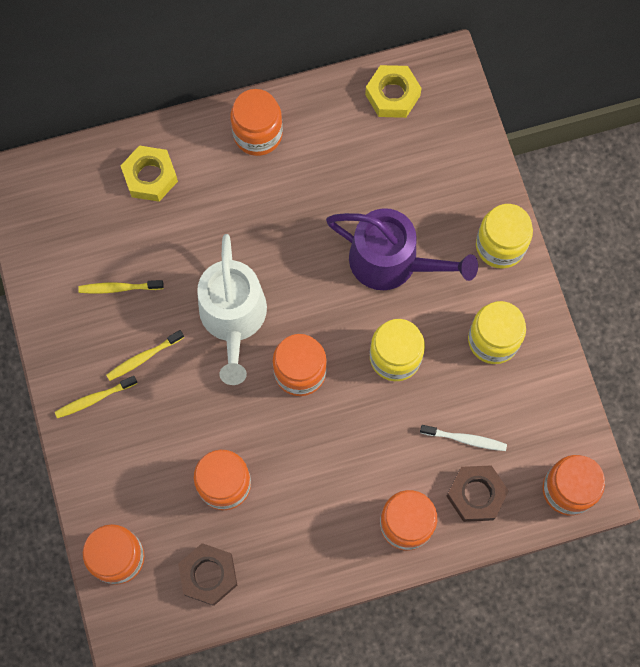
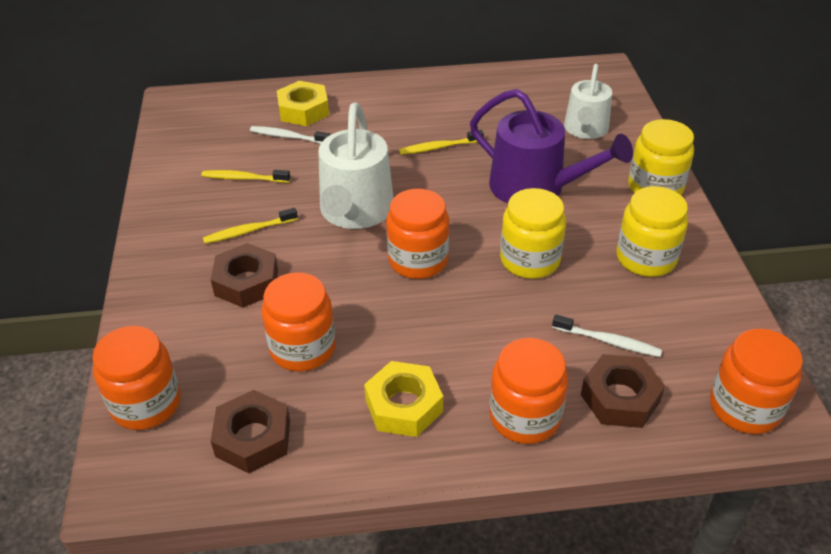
camera: 10 degrees right, 30 degrees down
(94, 399) = (182, 257): yellow toothbrush -> yellow toothbrush (439, 147)
(145, 221) = (288, 137): none -> white toothbrush
(159, 420) = (246, 282): none -> brown nut
(258, 134) = (415, 94): orange jar -> none
(392, 95) = (550, 82): yellow nut -> yellow nut (404, 406)
(433, 168) = (585, 129): none -> white watering can

